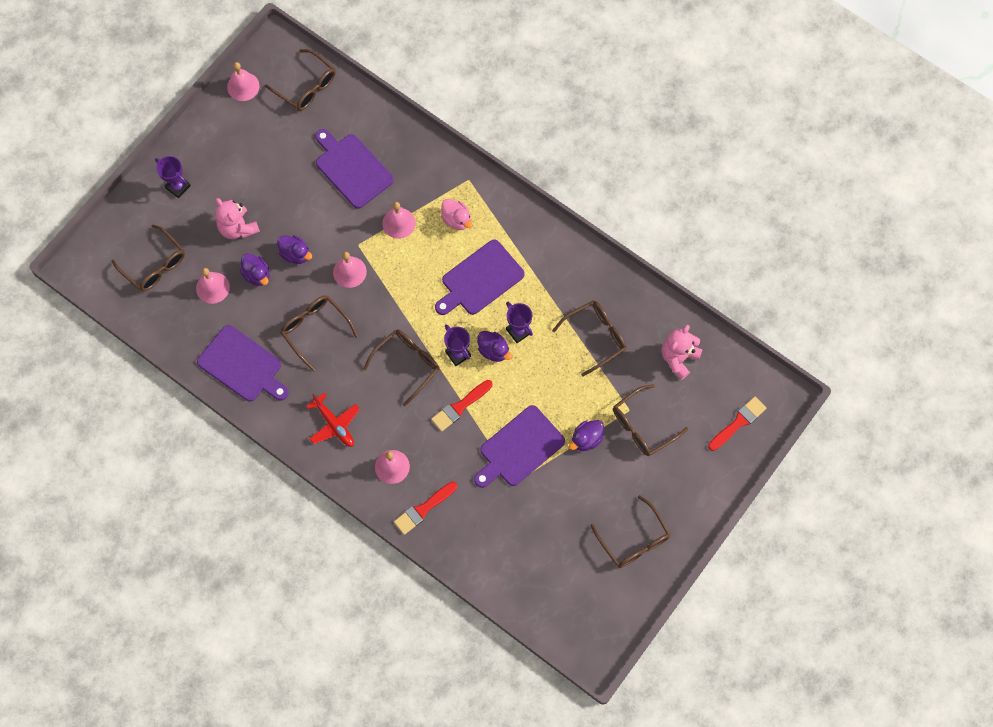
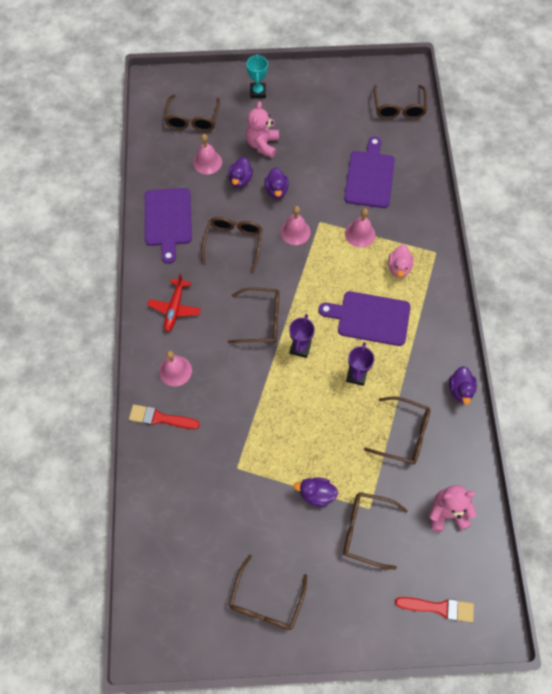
camera: 50 degrees right, 5 degrees down
(178, 187) = (258, 92): purple trophy -> turquoise trophy
(243, 86) = (361, 75): pink bell -> none
(460, 407) = (261, 381): red brush -> none
(493, 350) = (325, 370): purple duck -> purple duck (460, 390)
(519, 448) = (266, 449): purple cutting board -> none

